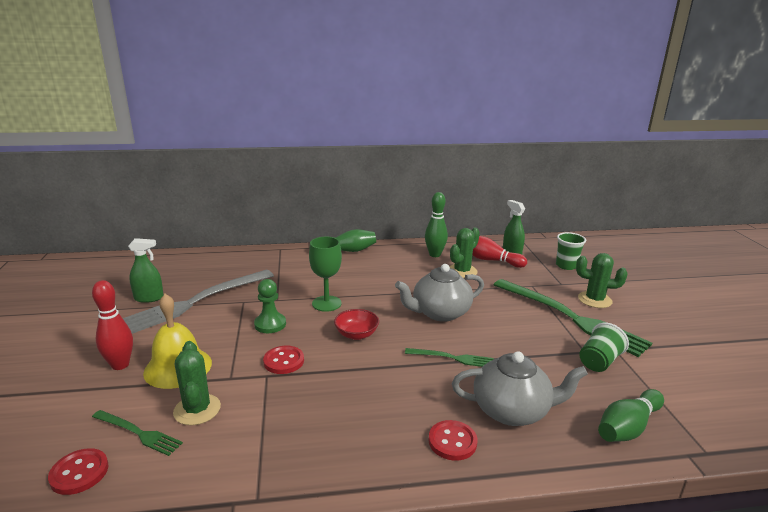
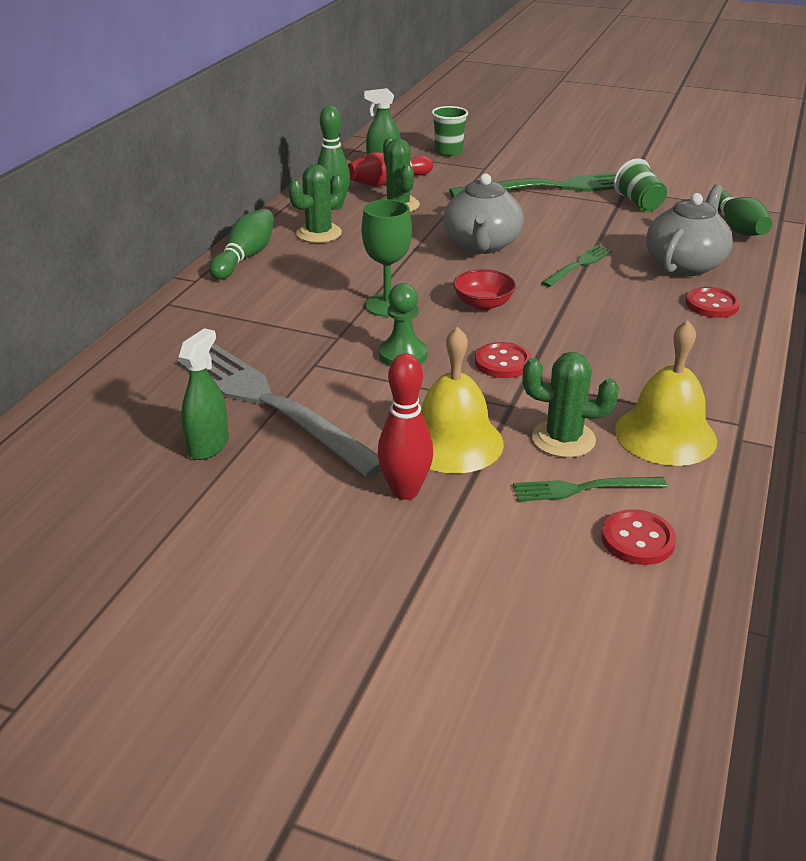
camera: 60 degrees left, 10 degrees up
(138, 433) = (583, 488): green fork -> green fork turned 150 degrees counterclockwise
(195, 302) = (272, 404): grey fork -> grey fork turned 150 degrees clockwise
(222, 458) = (665, 435): none -> yellow bell
(594, 300) = (532, 166): green cactus -> green cactus (319, 233)

